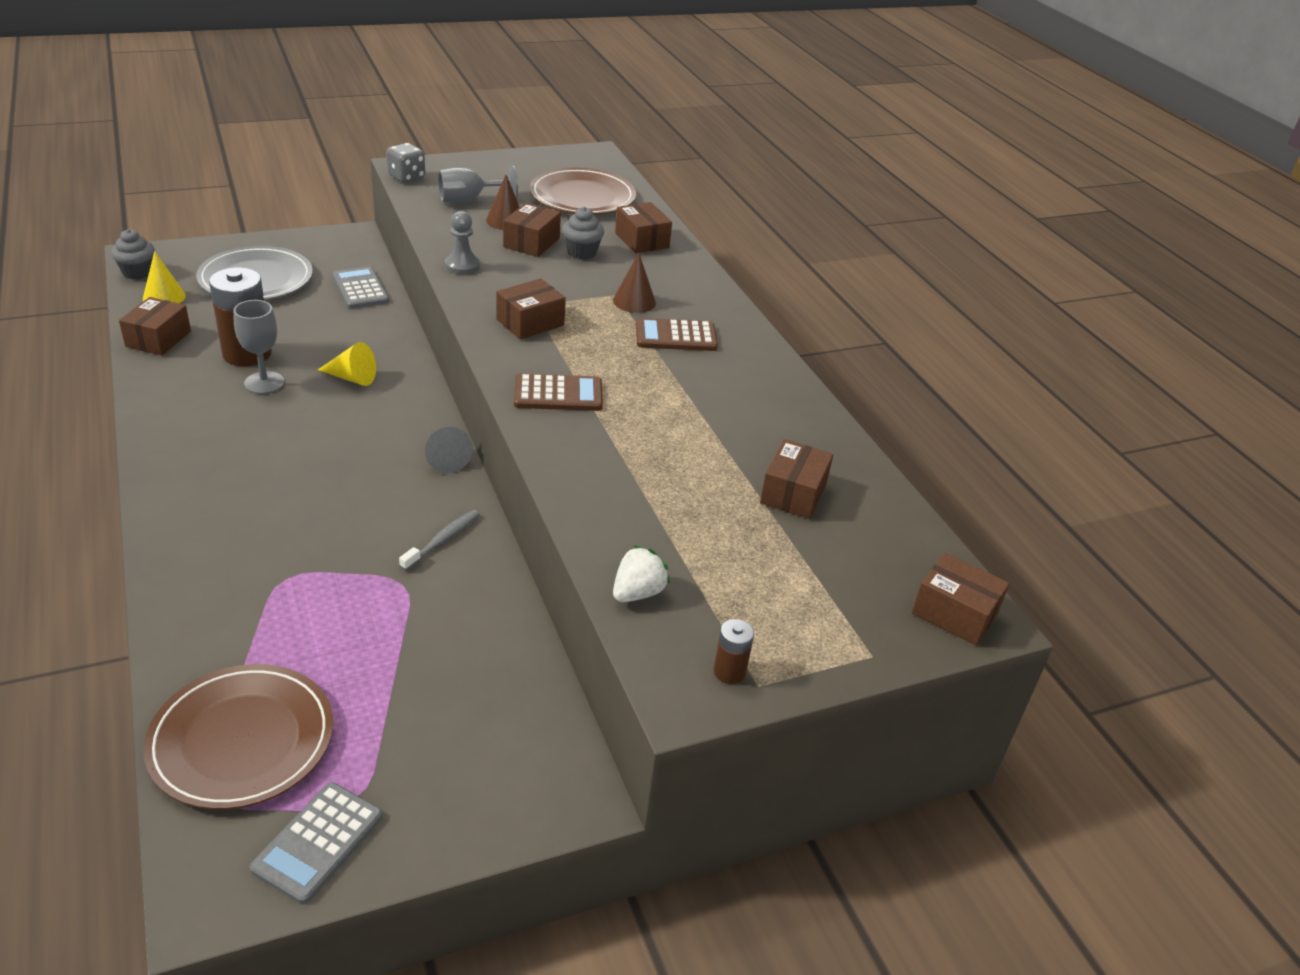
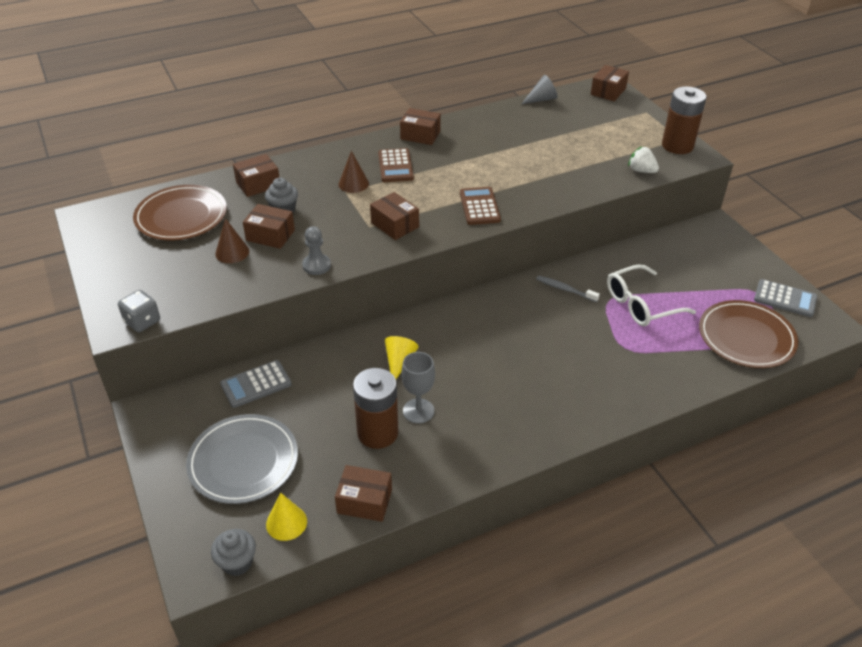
camera: 90 degrees left, 5 degrees up
(377, 620) = (641, 304): none -> white glasses
(446, 458) = (485, 299): grey cone -> grey cone (541, 99)
(469, 200) = (192, 277): grey goblet -> none
(729, 672) = (677, 146): brown battery -> brown battery, size x2.16
(793, 493) = (541, 128): brown box -> brown box (420, 135)

